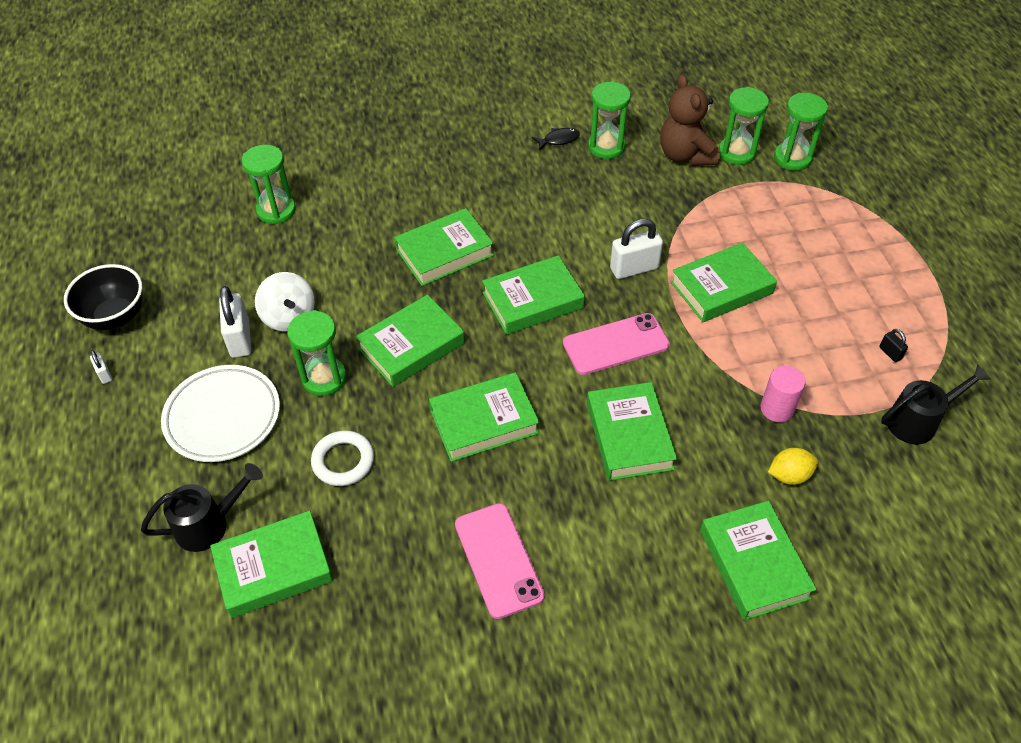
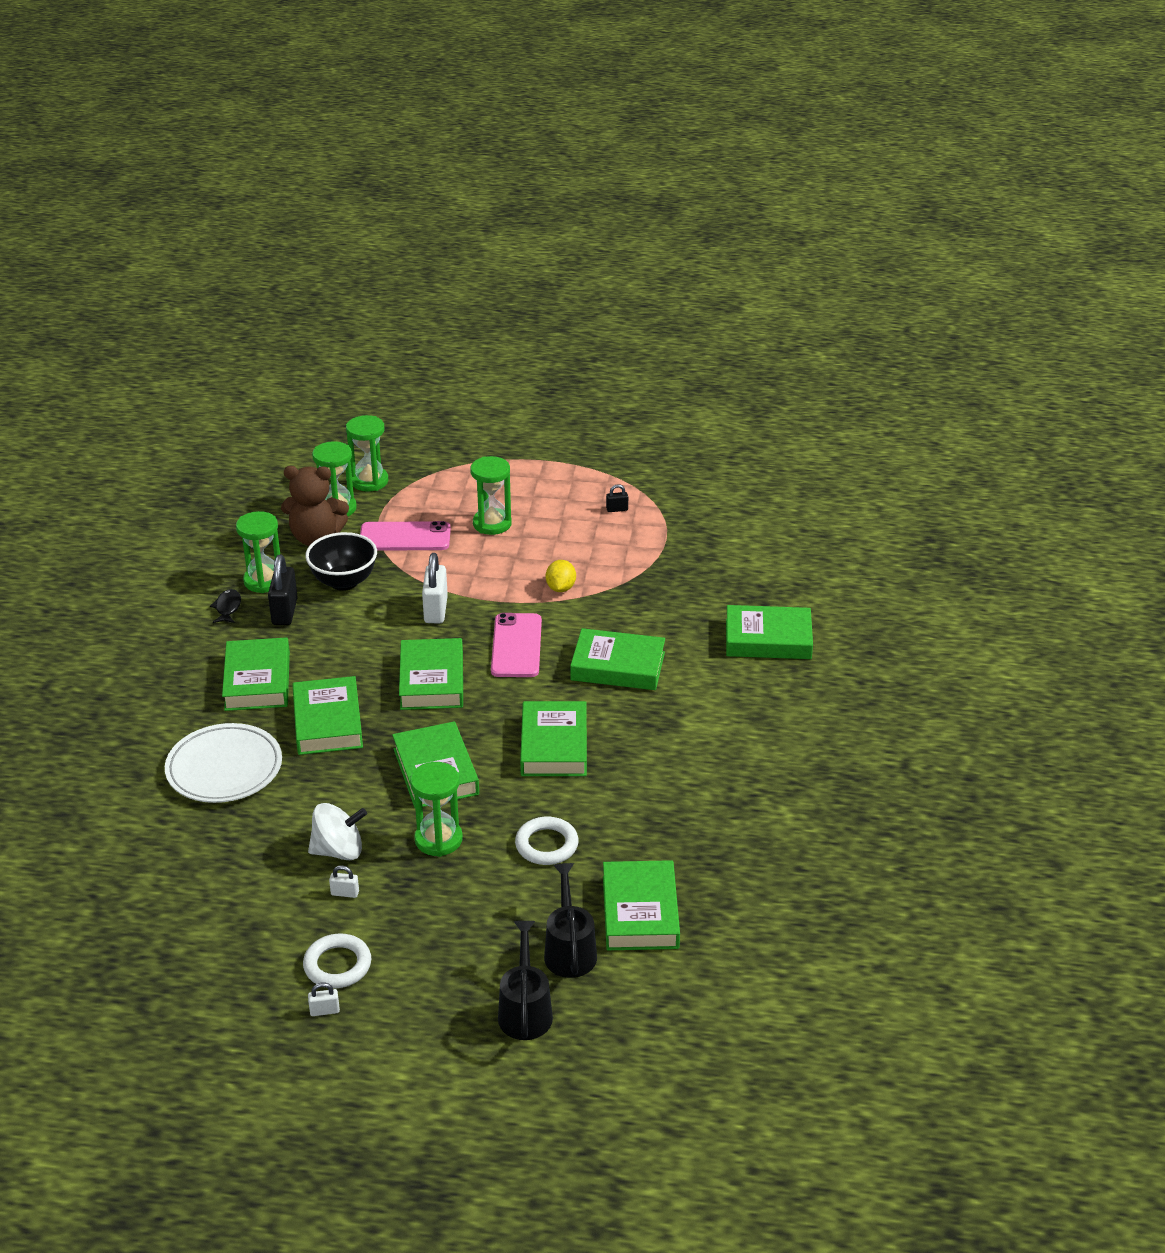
camera: 70 degrees left, 15 degrees down
(115, 317) = (242, 992): black bowl -> black bowl (344, 582)
(156, 364) = (337, 965): none -> white ring
(223, 417) = (443, 922): white plate -> white plate (224, 768)
(240, 339) = (345, 893): white padlock -> white padlock, size x0.48
(276, 211) = (169, 834): green hourglass -> green hourglass (492, 524)
(498, 560) = (699, 771): pink phone -> pink phone (405, 537)
(573, 174) = (284, 612): none -> black padlock
(721, 288) = (493, 569): green book -> green book (257, 681)
(777, 409) = (636, 582): pink cylinder -> none
(789, 475) = (701, 597): yellow lemon -> yellow lemon (560, 588)
(918, 421) = (687, 520): black watering can -> black watering can (525, 1010)

